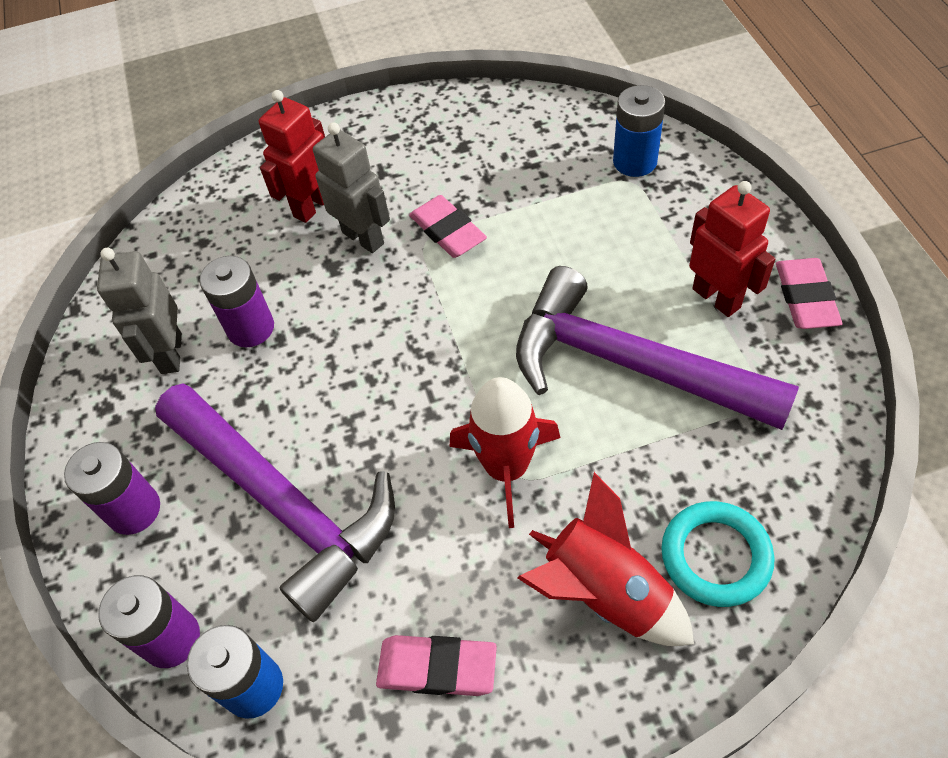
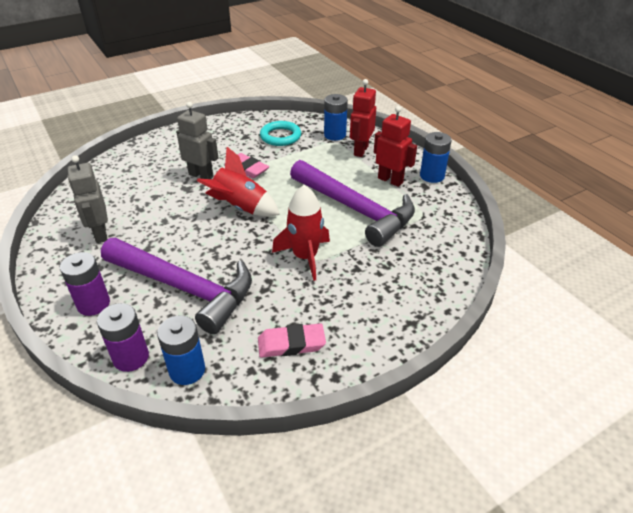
camera: 20 degrees left, 15 degrees down
(250, 328) = (146, 218): purple battery -> none
(312, 206) = (169, 166): red robot -> red robot (360, 150)
(605, 593) = (371, 299): red rocket -> red rocket (240, 208)
(629, 364) = (355, 209): purple hammer -> purple hammer turned 150 degrees counterclockwise
(715, 556) = (421, 276): turquoise ring -> turquoise ring (280, 136)
(805, 297) = (432, 176): pink eraser -> blue battery

